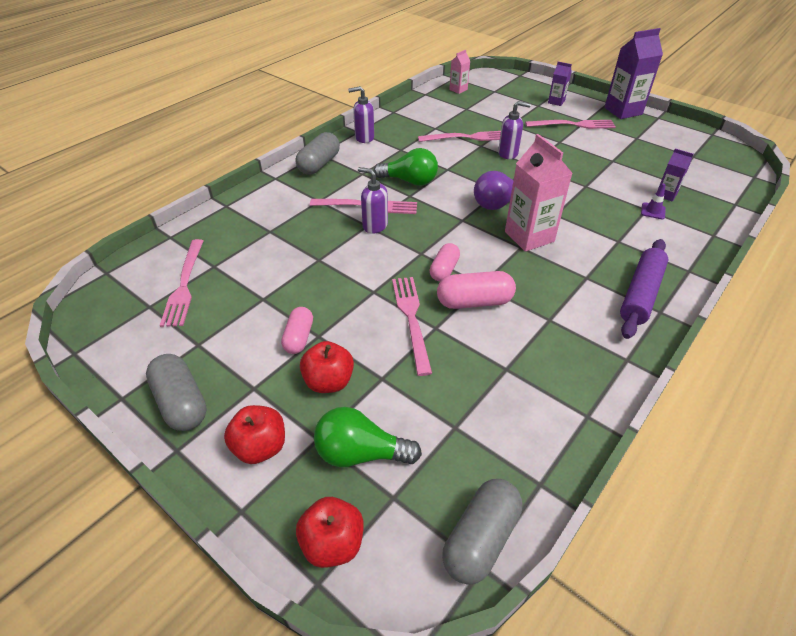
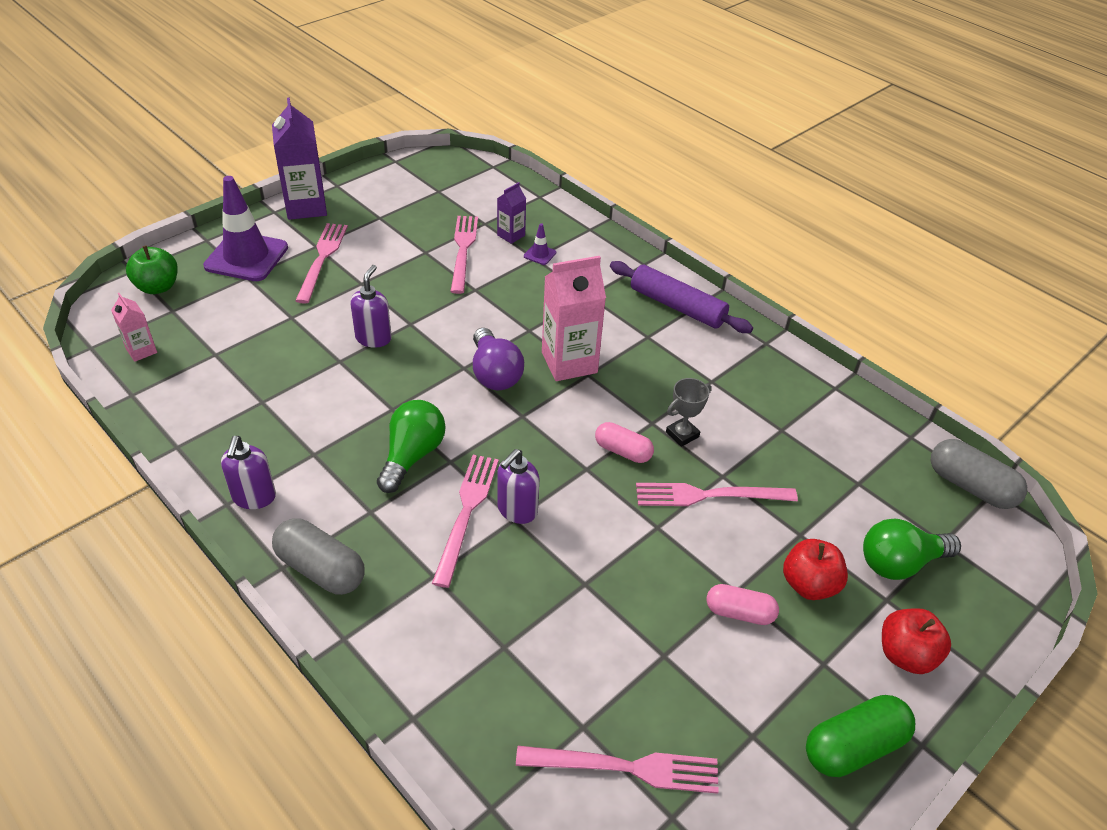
camera: 85 degrees left, 0 degrees up
(181, 403) = (853, 746): grey capsule -> green capsule
(333, 543) = (998, 593): red apple -> none
(360, 453) = (900, 563): green light bulb -> green light bulb turned 60 degrees clockwise
(467, 137) = (310, 371): pink fork -> pink fork (463, 251)
(474, 302) = (682, 434): pink capsule -> grey trophy
(511, 83) = (158, 287): none -> green apple
(556, 102) = (246, 257): purple carton -> purple traffic cone

